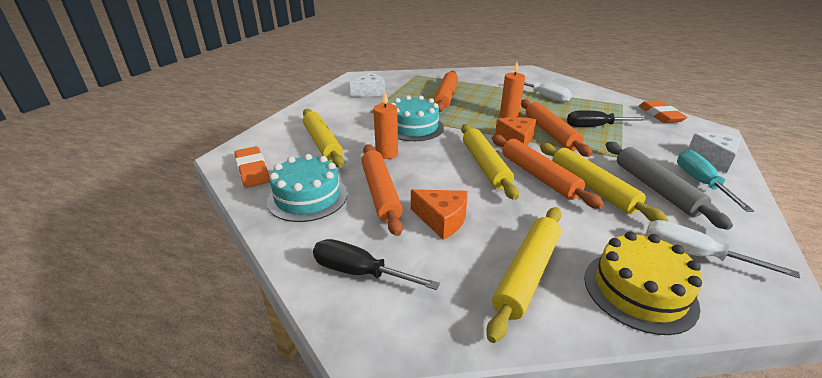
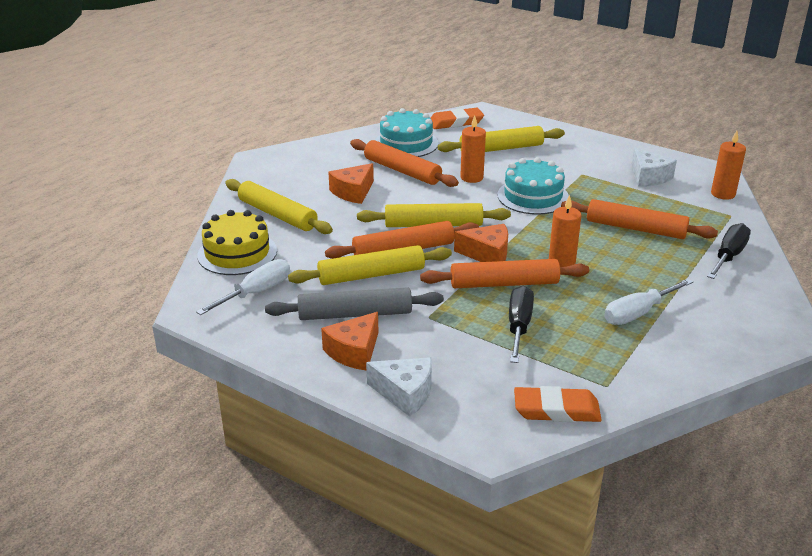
camera: 100 degrees right, 0 degrees up
(360, 272) = (310, 159): black screwdriver -> black screwdriver (728, 256)
(380, 193) = (402, 171): orange rolling pin -> orange rolling pin turned 45 degrees clockwise
(389, 75) = (723, 194): none -> orange candle
(700, 182) = (354, 351): turquoise screwdriver -> orange cheese

